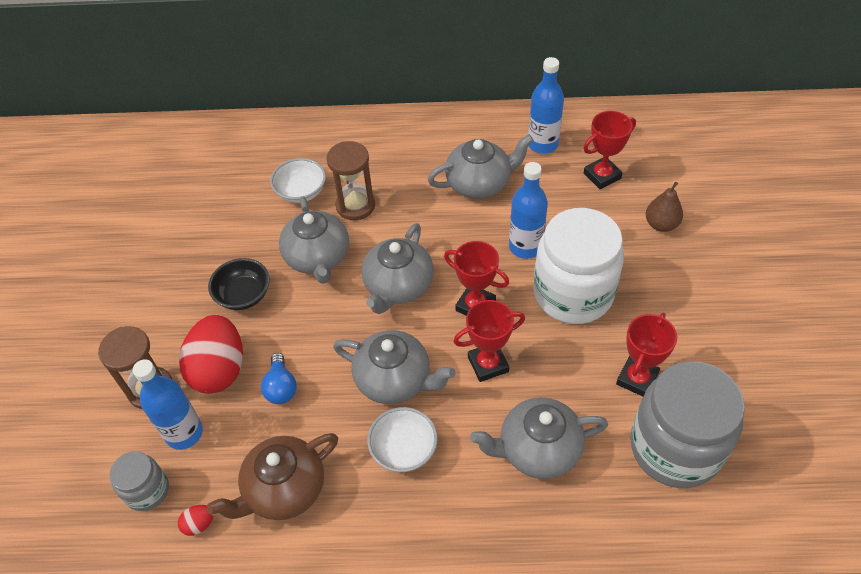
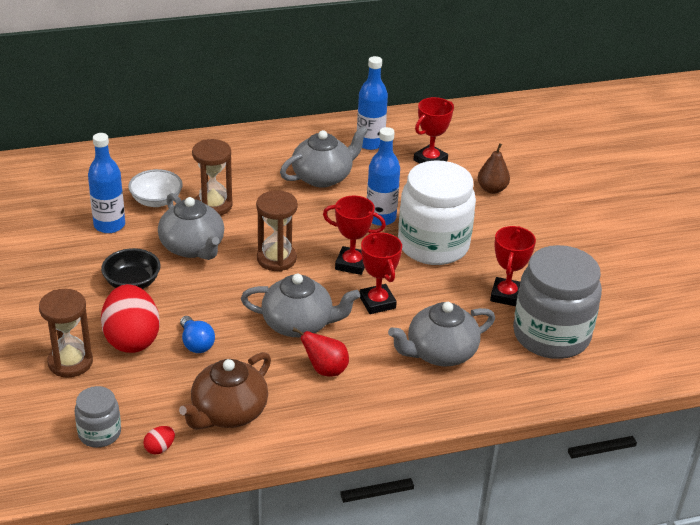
camera: 20 degrees left, 15 degrees down
(184, 433) = (117, 388): blue bottle -> blue bottle (109, 225)
(398, 286) = (276, 259): grey teapot -> brown hourglass
(404, 449) = (325, 370): white bowl -> red pear
(488, 364) = (377, 302): red trophy -> red trophy turned 75 degrees counterclockwise

